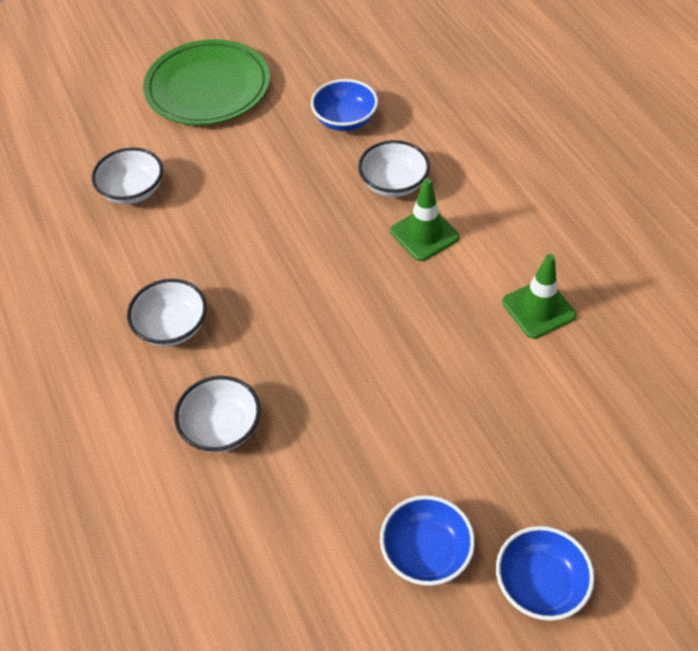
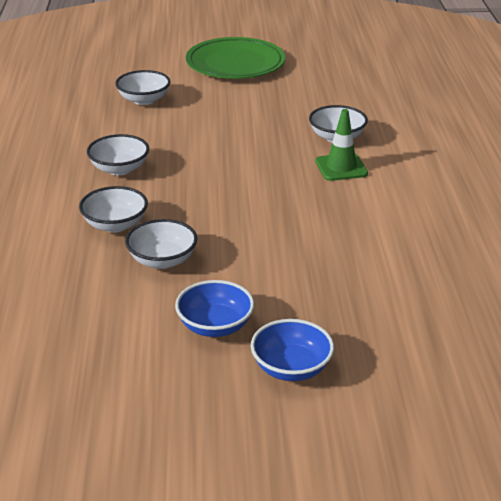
camera: 20 degrees right, 20 degrees down
(309, 467) = (162, 260): none -> white bowl
(345, 120) = (324, 99): blue bowl -> none
(538, 309) = (403, 226): green traffic cone -> none

